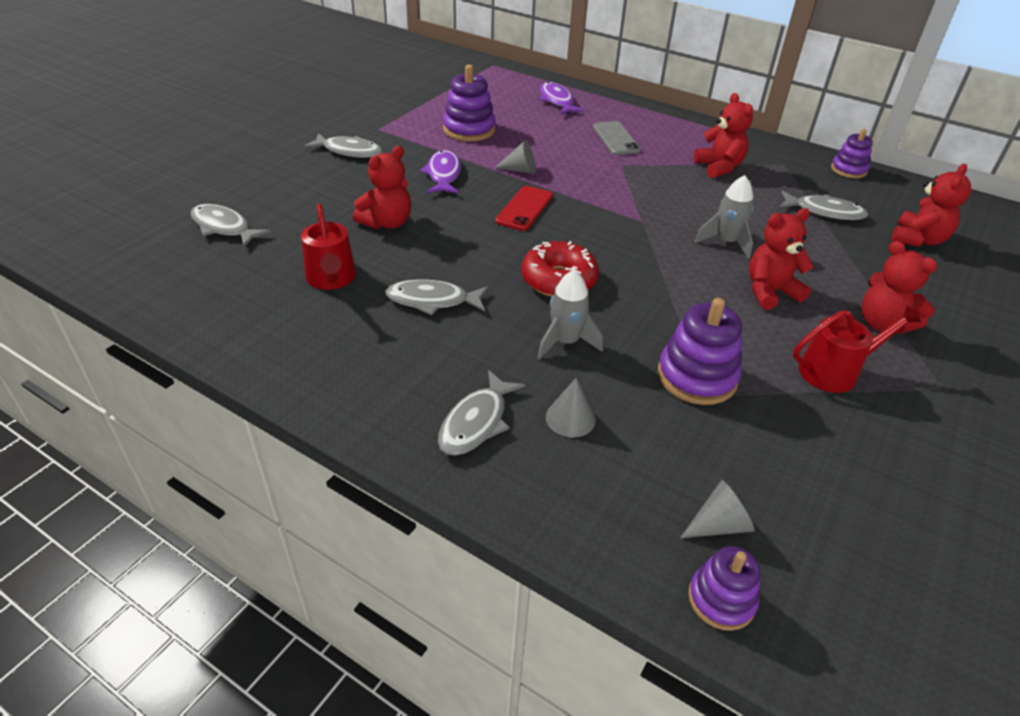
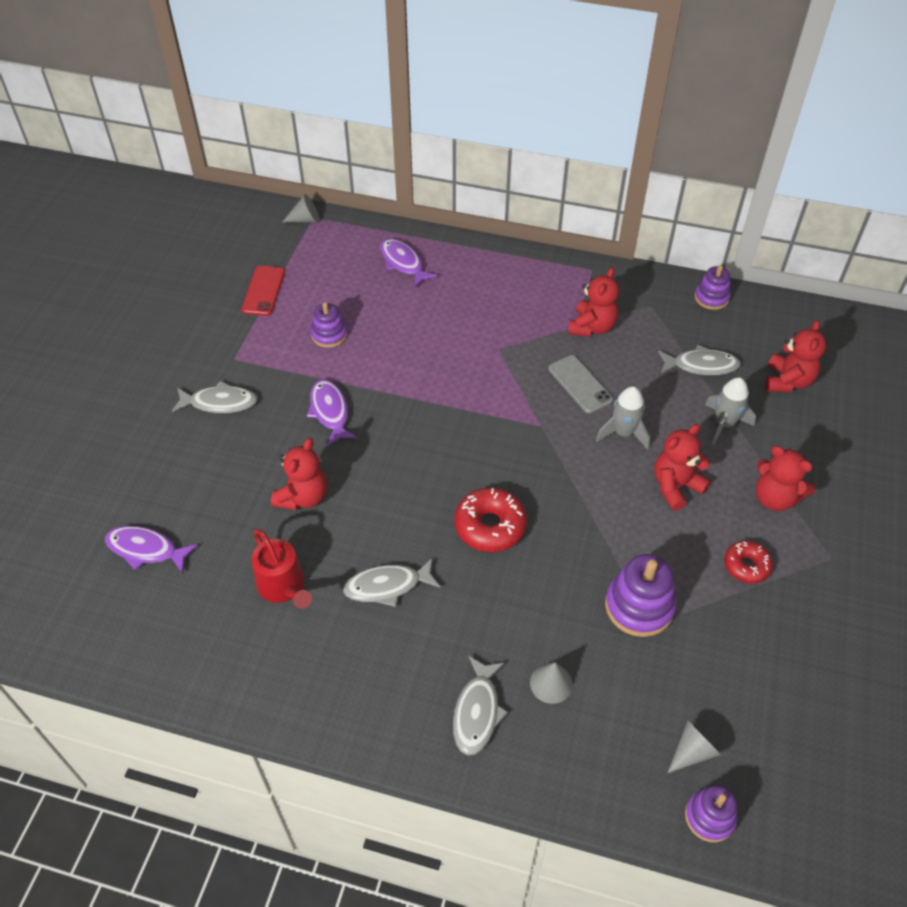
camera: 15 degrees left, 10 degrees up
(224, 227) = (146, 549): grey fish -> purple fish
(469, 129) = (329, 335): purple stacking toy -> purple stacking toy, size x0.63
(520, 170) = (403, 384): grey cone -> grey cone (305, 219)
(524, 209) = (427, 439): red phone -> red phone (263, 291)
(565, 342) = (520, 600): grey rocket -> grey rocket (724, 424)
(616, 139) = (481, 309): grey phone -> grey phone (580, 384)
(719, 167) = (592, 327): red teddy bear -> red teddy bear turned 60 degrees clockwise
(834, 371) = (746, 566): red watering can -> red donut

